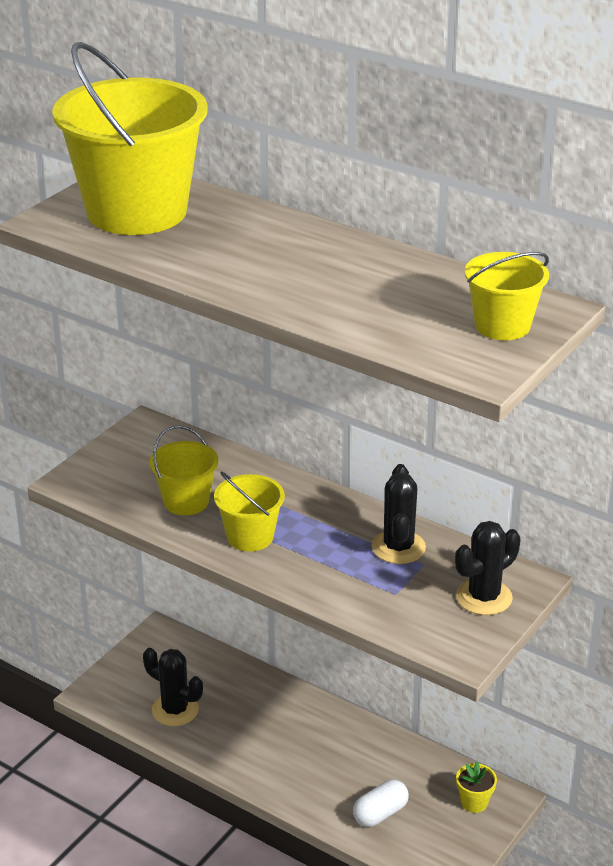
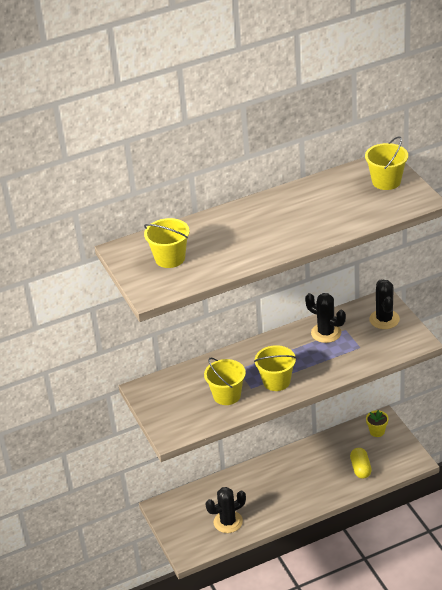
camera: 55 degrees left, 5 degrees up
(137, 211) = (170, 258): yellow bucket -> yellow bucket, size x0.49
(380, 813) = (360, 468): white capsule -> yellow capsule

